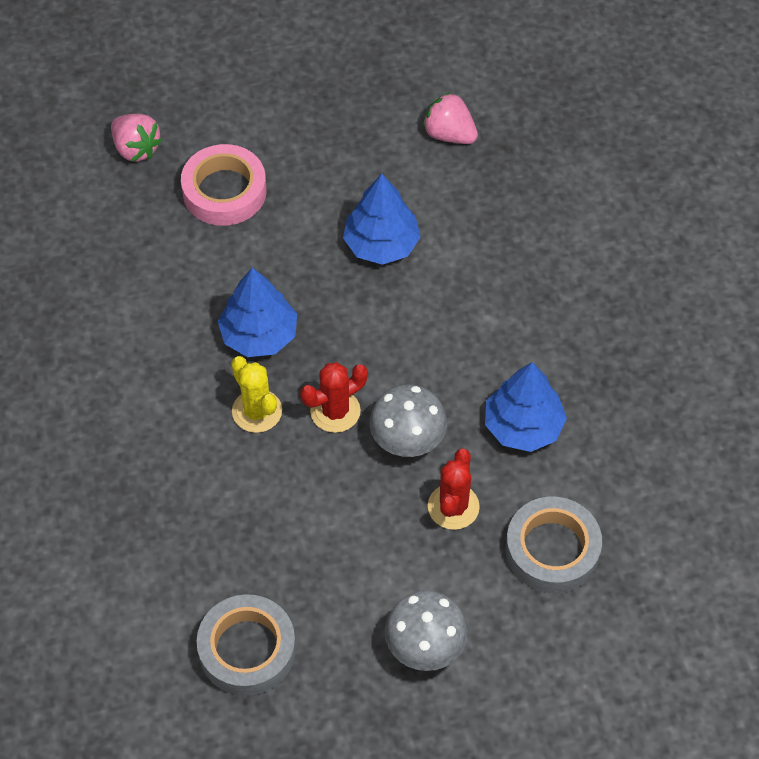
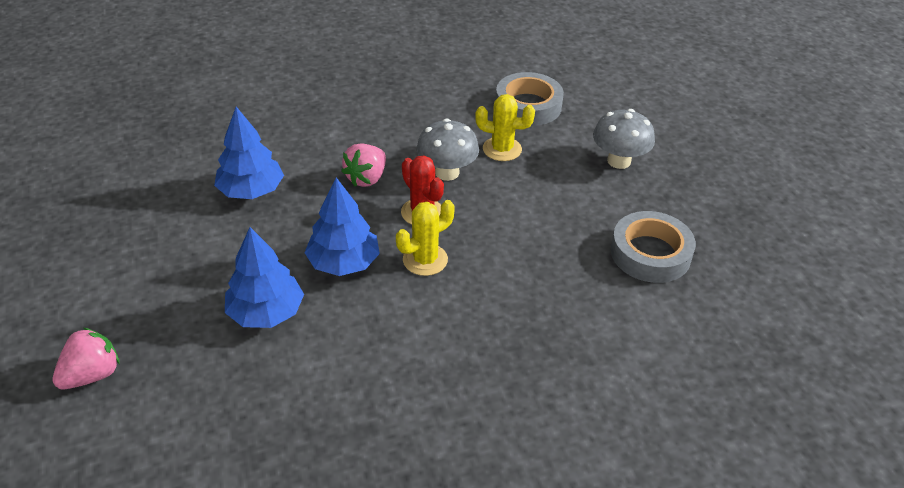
camera: 95 degrees left, 15 degrees down
(224, 191) = (169, 297): pink tape -> none
(449, 134) = (138, 155): pink strawberry -> pink strawberry (366, 178)
(453, 507) = (502, 149): red cactus -> yellow cactus
(523, 426) = (429, 117): blue tree -> blue tree (266, 312)

